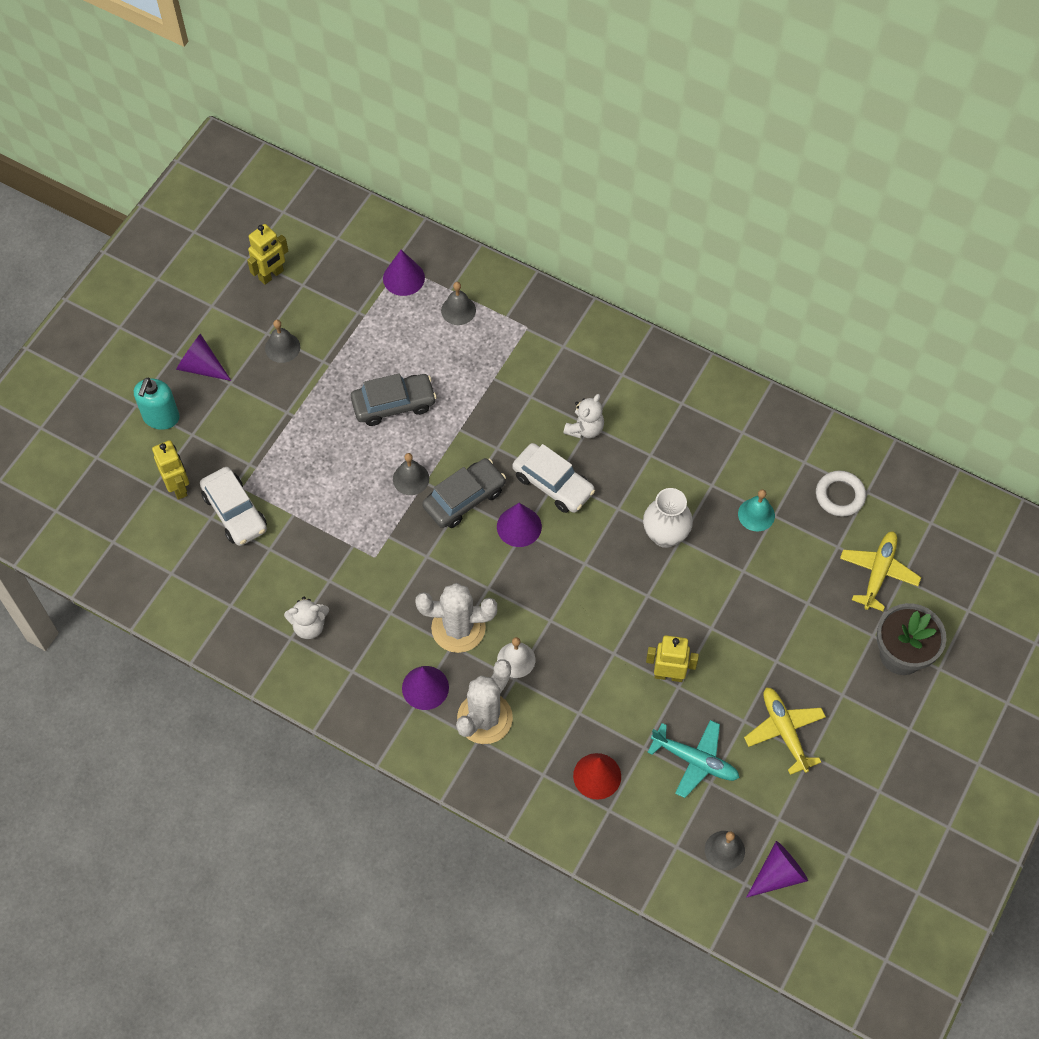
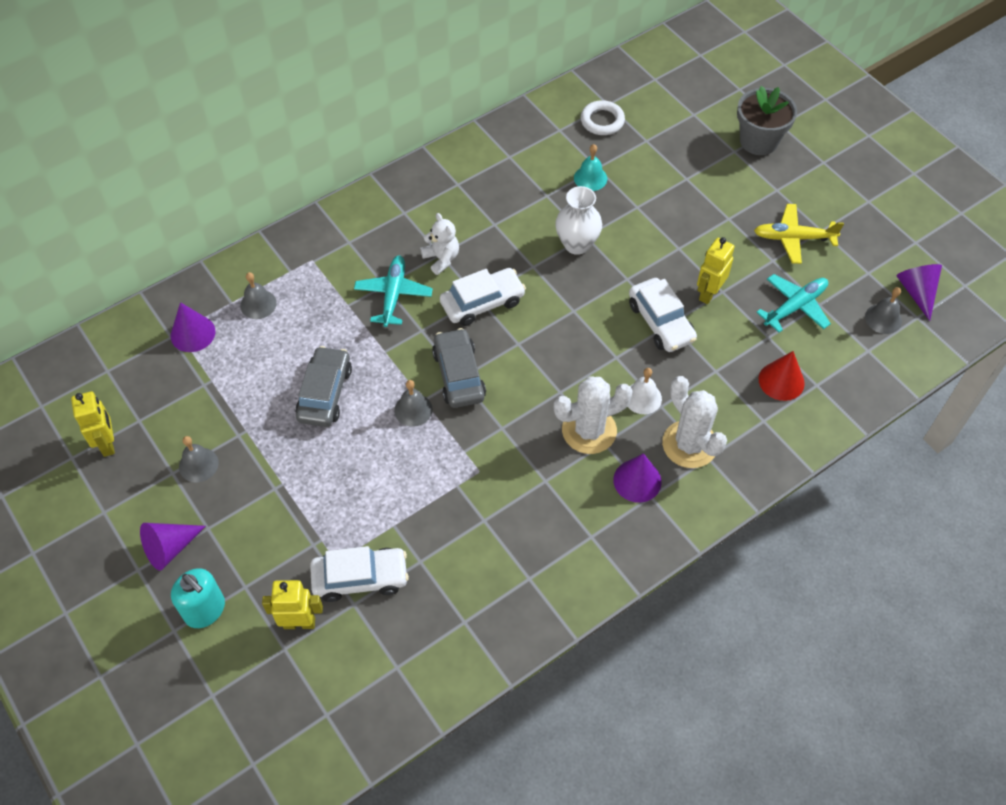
camera: 65 degrees left, 5 degrees down
(309, 626) = (524, 556): white teddy bear -> none
(458, 628) = (589, 430): white cactus -> white cactus turned 45 degrees clockwise
(519, 526) = (511, 344): purple cone -> none
(523, 409) = (393, 295): none -> turquoise plane
(611, 644) = (661, 322): none -> white car
(878, 573) = (682, 126): yellow plane -> none

